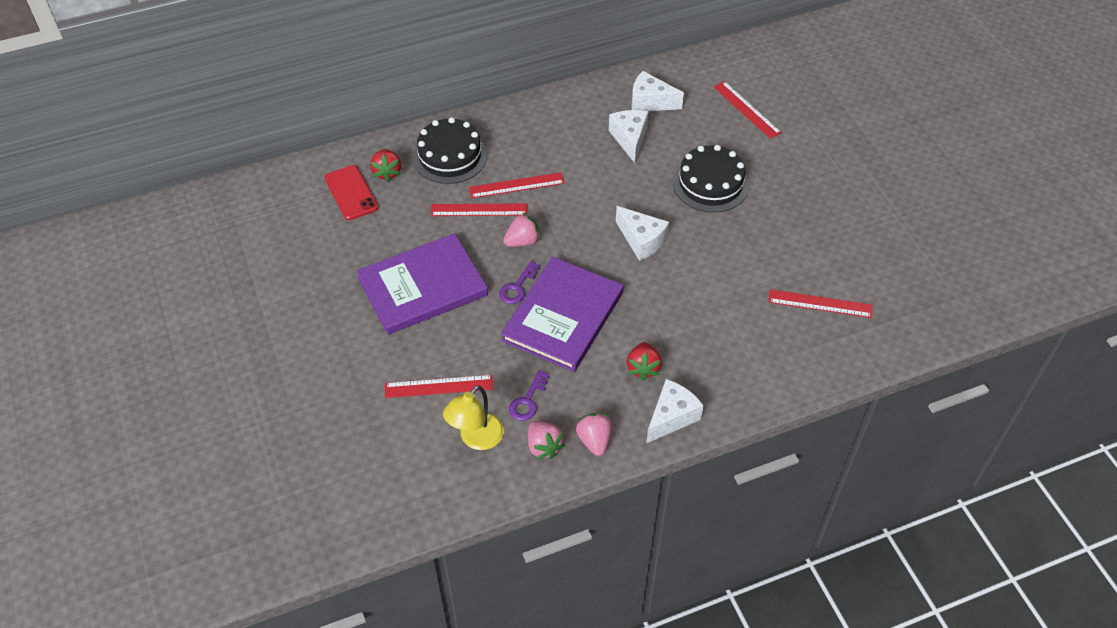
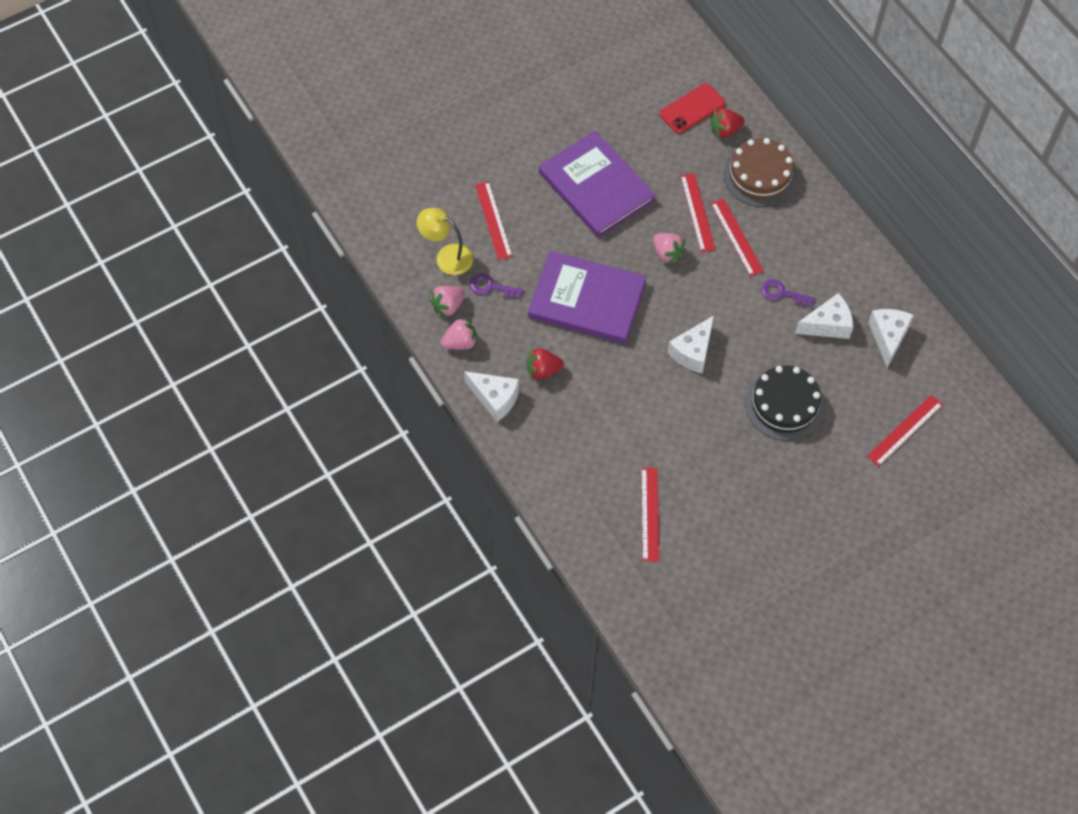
camera: 80 degrees right, 10 degrees up
(450, 156) = (760, 176): black cake -> brown cake
(517, 287) = (612, 259): purple key -> purple key (782, 293)

